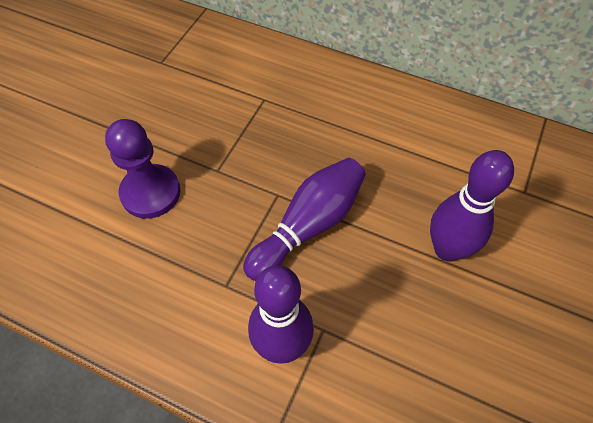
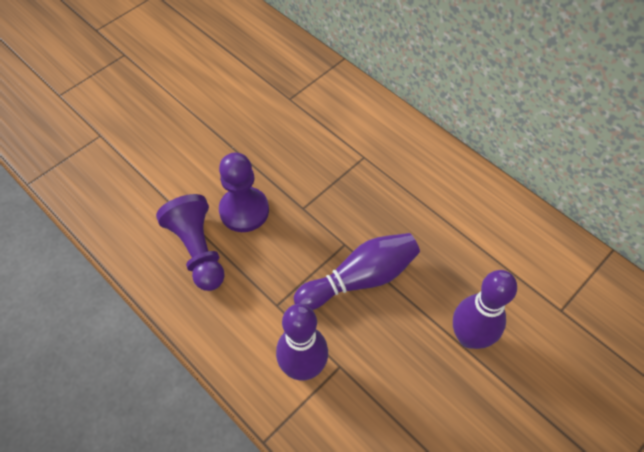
camera: 20 degrees right, 0 degrees up
(110, 253) = (198, 250): none -> purple pawn

